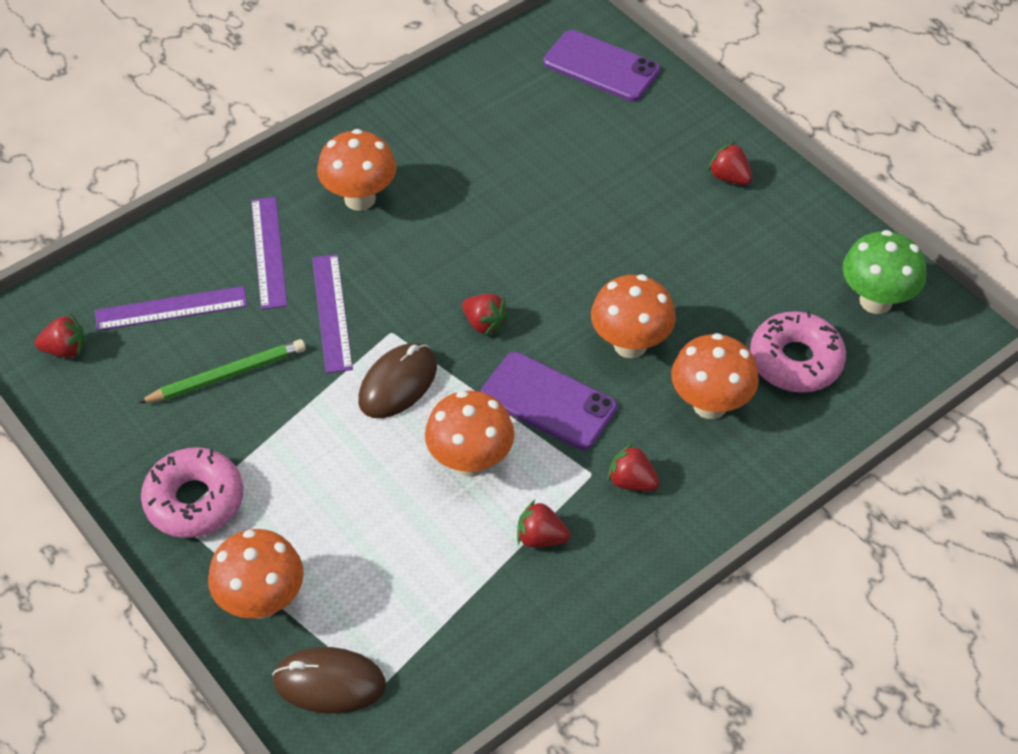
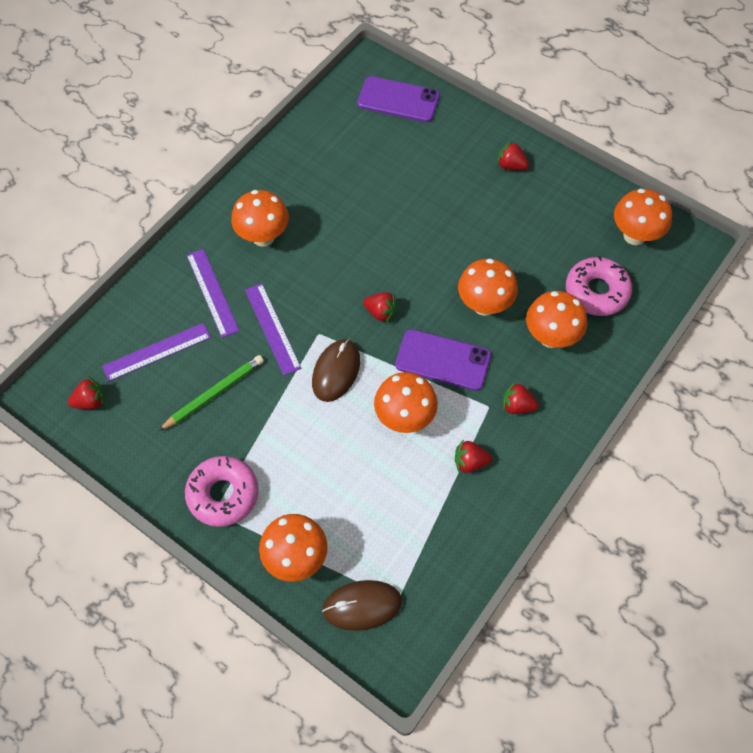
camera: 15 degrees left, 10 degrees up
(875, 301) = (634, 236): green mushroom -> orange mushroom

